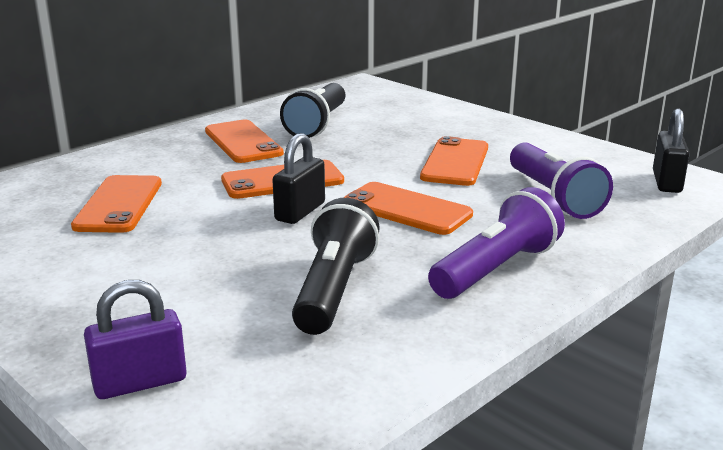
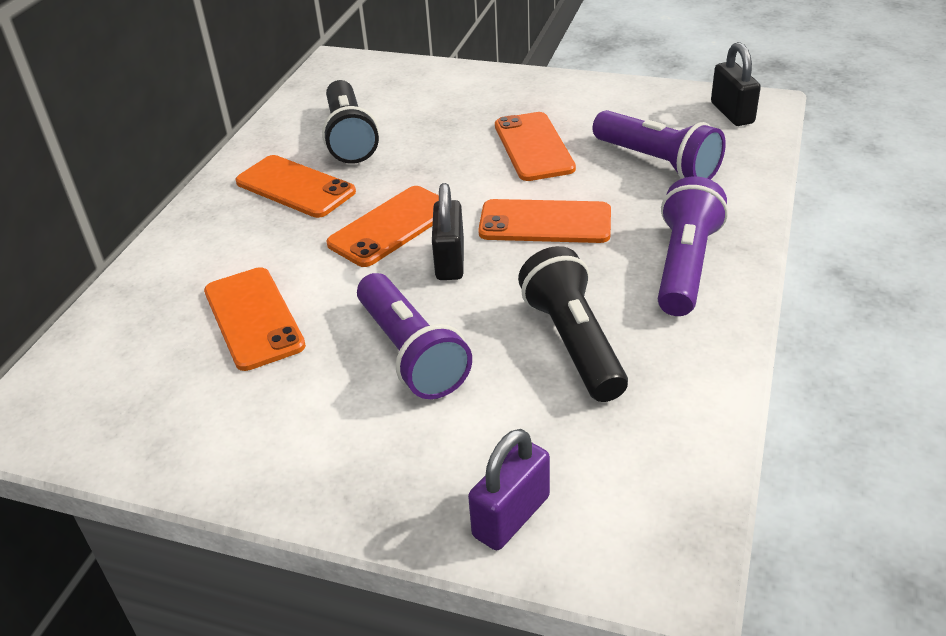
camera: 25 degrees left, 15 degrees up
(199, 257) = (411, 353): none -> purple flashlight

